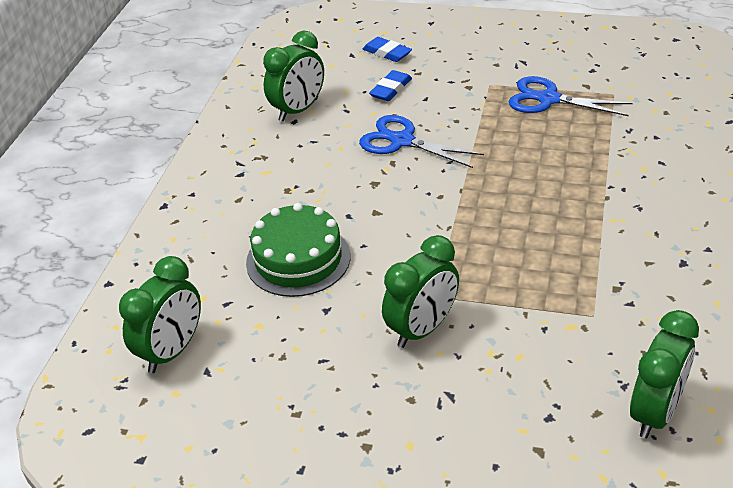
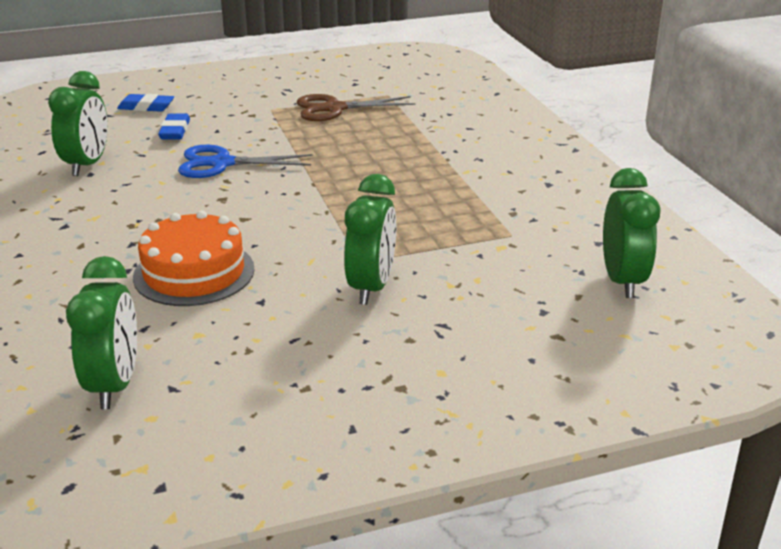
camera: 35 degrees left, 10 degrees down
(298, 259) = (194, 272): green cake -> orange cake
(548, 99) = (334, 108): blue scissors -> brown scissors

